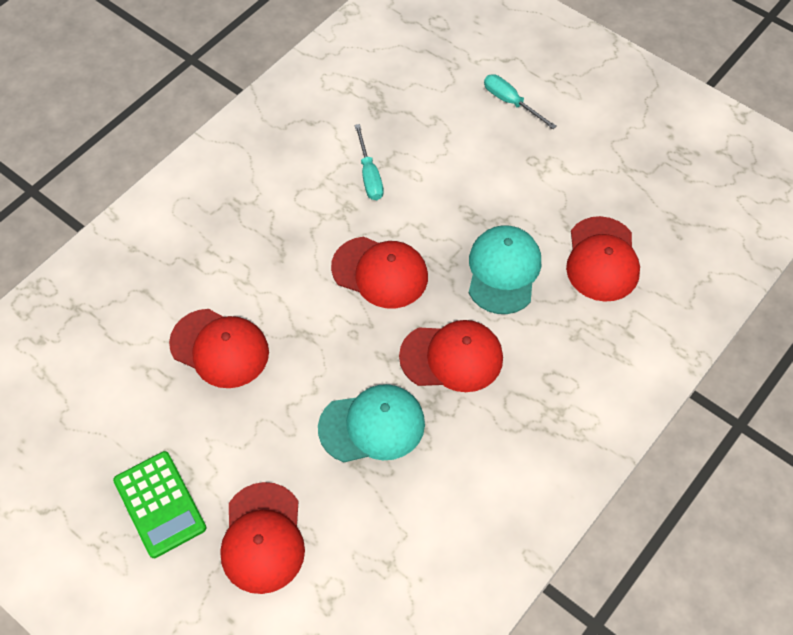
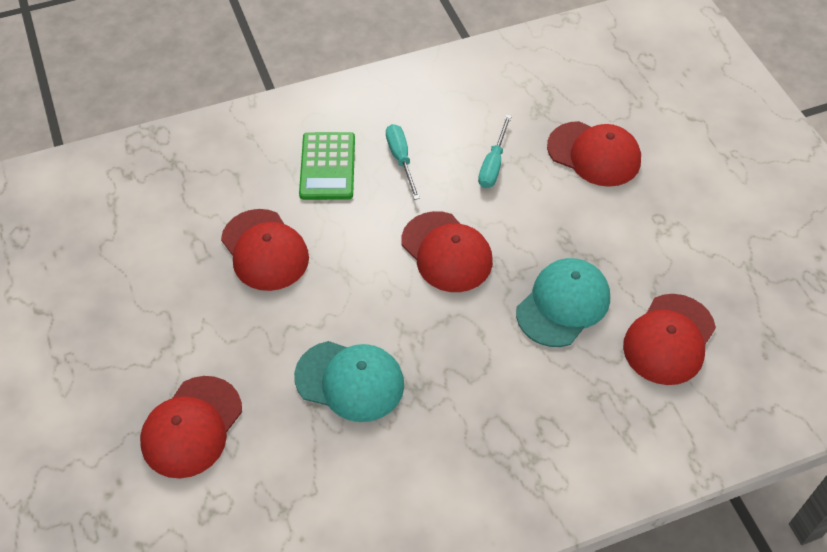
camera: 30 degrees right, 5 degrees down
(159, 504) = (129, 353): green calculator -> green calculator (327, 166)
(452, 357) = (462, 357): red cap -> red cap (594, 154)
(510, 102) = (671, 157): turquoise screwdriver -> turquoise screwdriver (401, 159)

